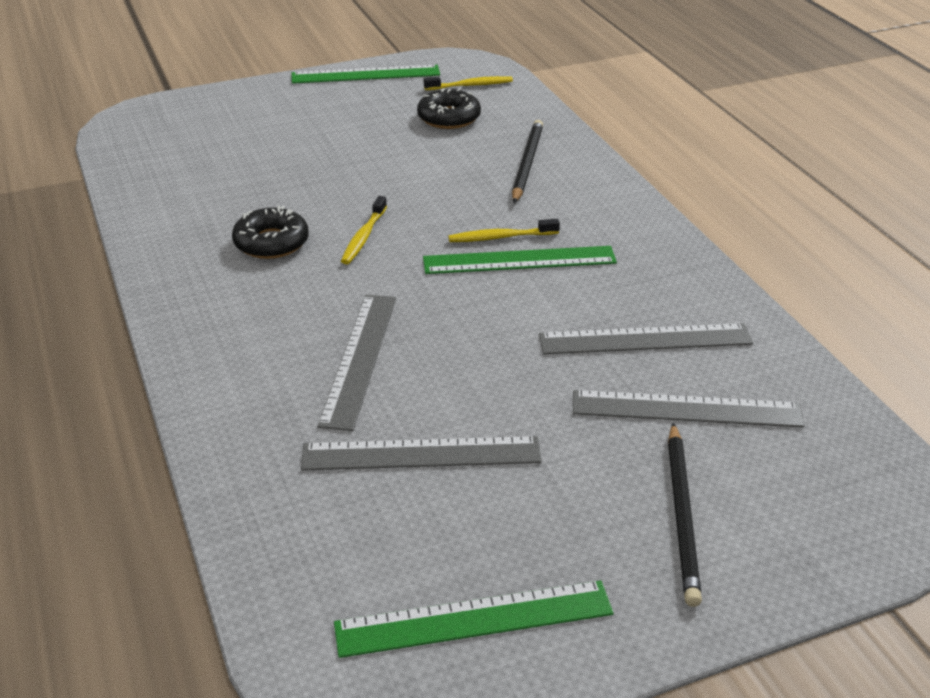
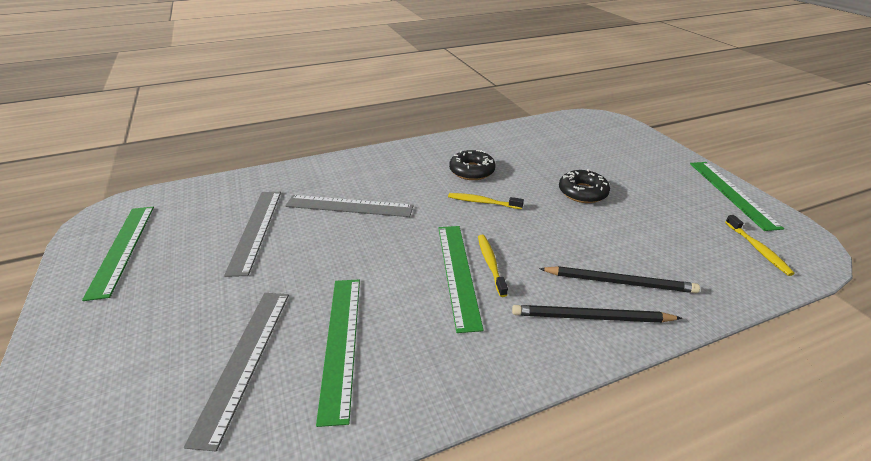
camera: 90 degrees right, 0 degrees up
(449, 118) = (682, 237): black donut -> black donut (582, 192)
(645, 339) = (341, 342): grey ruler -> green ruler
(682, 515) = (136, 343): black pencil -> black pencil (591, 317)

